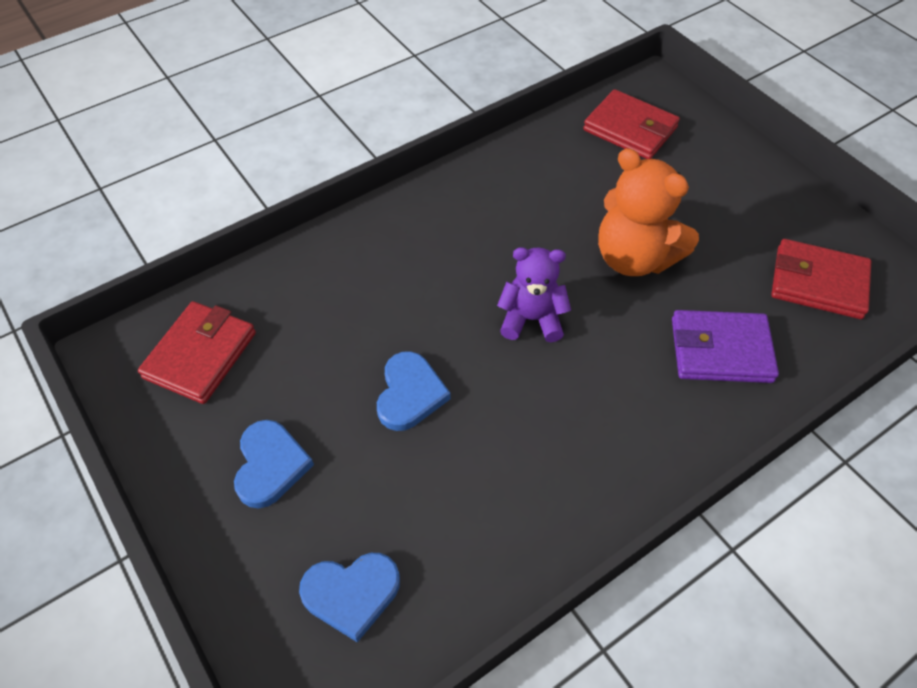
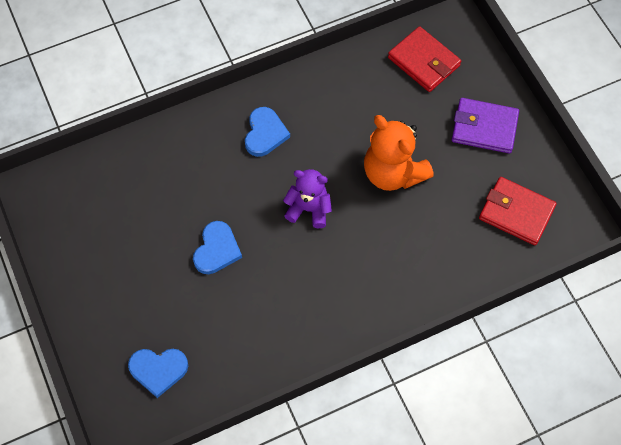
camera: 10 degrees right, 10 degrees up
(200, 355) = (86, 200): red wallet -> none
(270, 465) = (121, 283): blue heart -> blue heart (265, 133)
(720, 350) = (430, 252): purple wallet -> purple wallet (484, 128)

